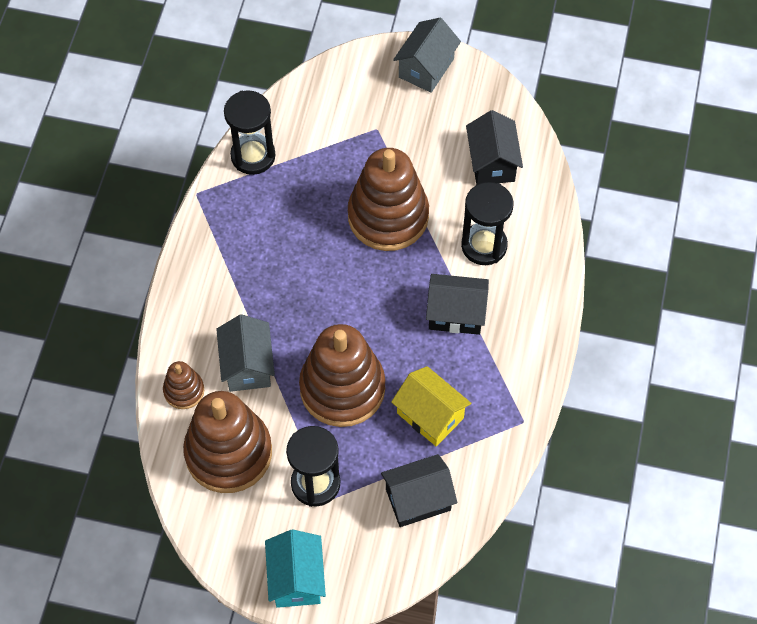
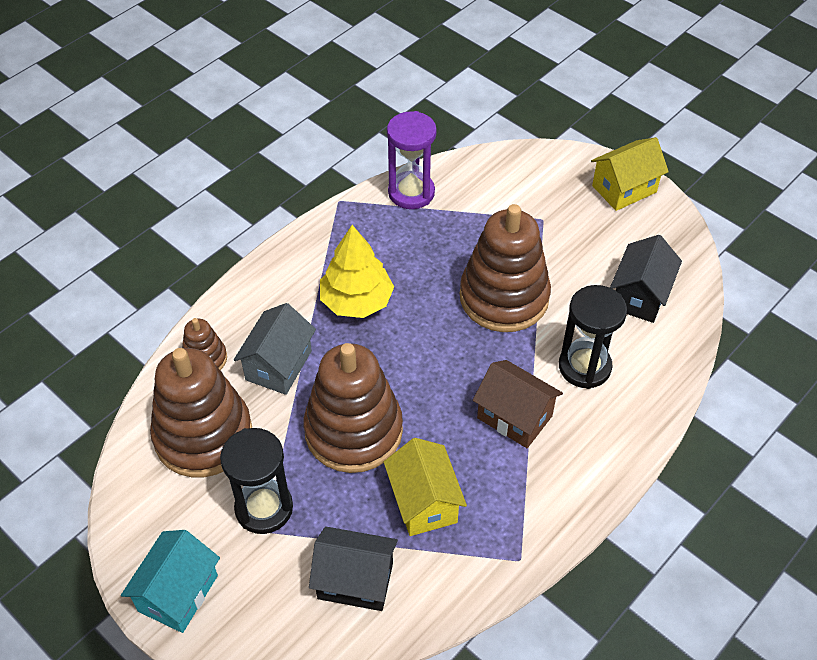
camera: 30 degrees right, 10 degrees down
(253, 156) = (411, 193): black hourglass -> purple hourglass
(273, 278) = (357, 301): none -> yellow tree
(426, 68) = (624, 189): grey house -> yellow house
(456, 314) = (514, 417): black house -> brown house

